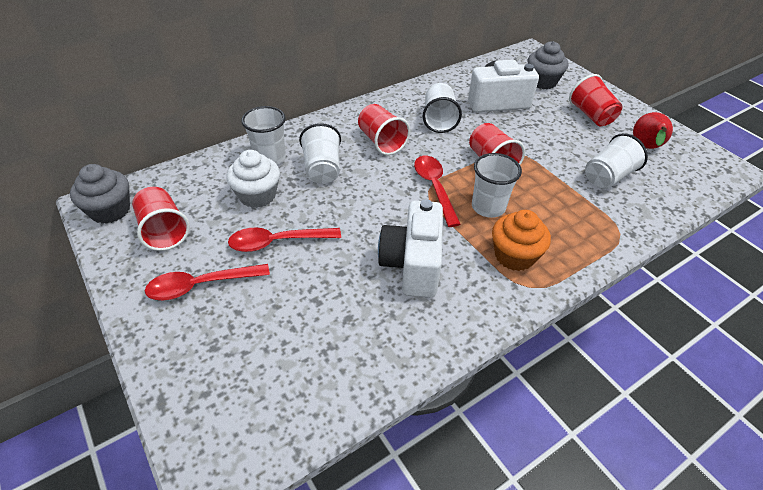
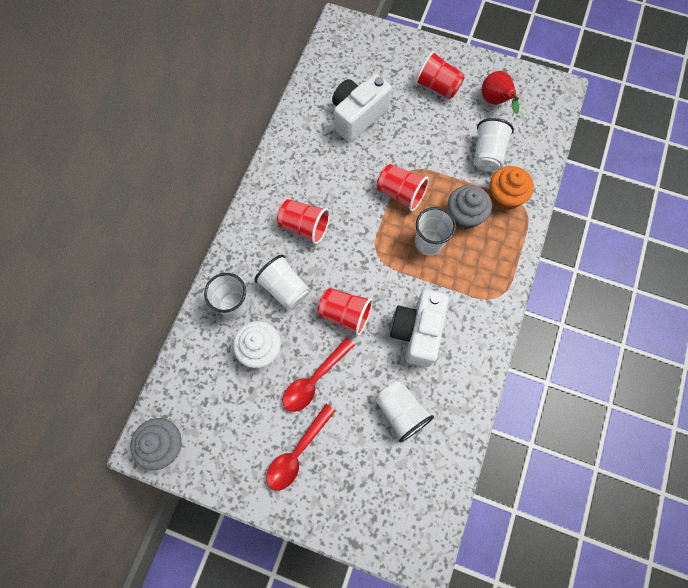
camera: 35 degrees left, 25 degrees up
(164, 231) = (225, 431): red cup -> red cup (345, 314)
(412, 265) = (417, 332): white camera -> white camera turned 45 degrees clockwise
(434, 188) = (380, 249): red spoon -> none
(439, 120) = (329, 170): white cup -> white cup (401, 412)
(514, 256) = (473, 276): orange cupcake -> orange cupcake (505, 196)
(542, 82) = (375, 65): grey cupcake -> grey cupcake (464, 215)

